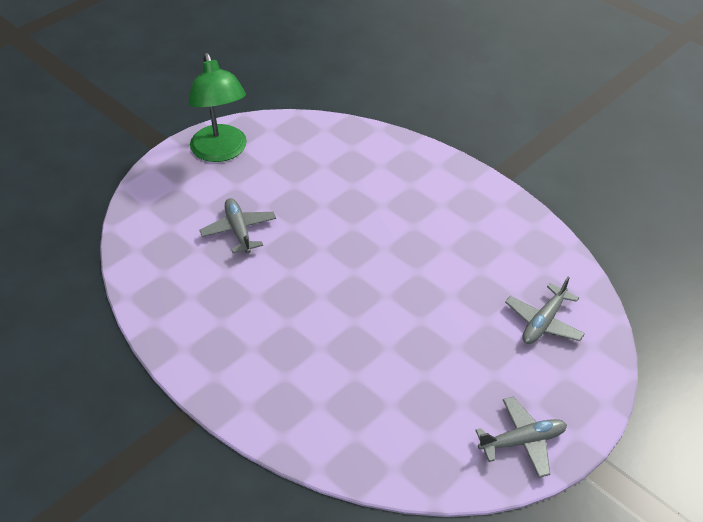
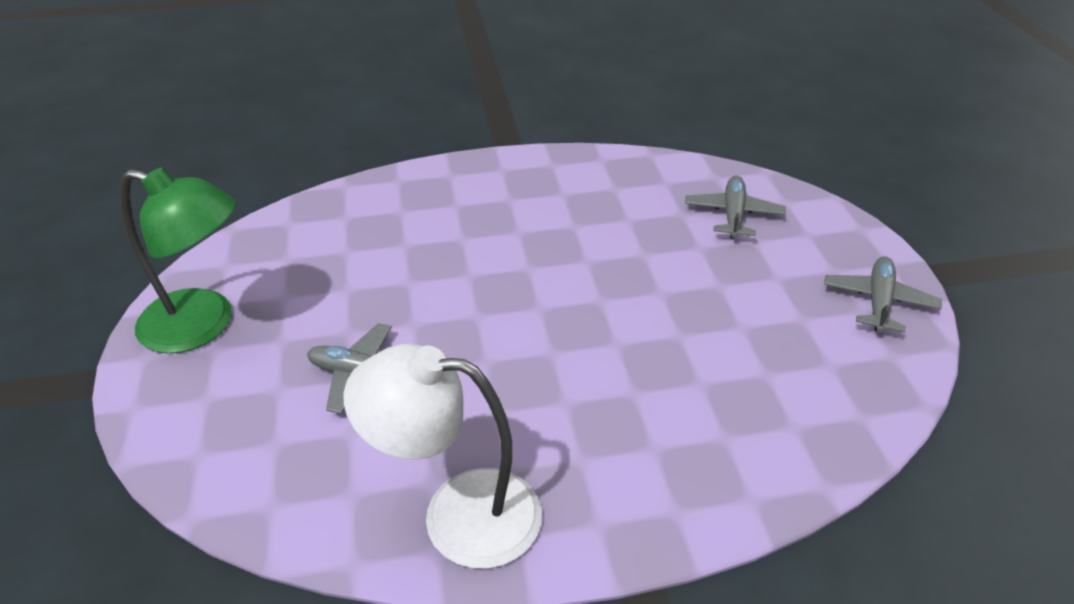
camera: 55 degrees left, 5 degrees down
(180, 317) = (458, 514): none -> white lamp
(543, 322) = (733, 214): grey plane -> grey plane turned 150 degrees counterclockwise

